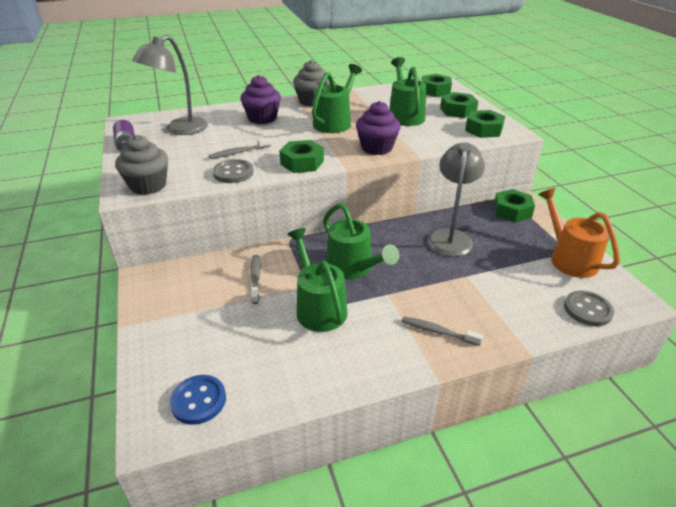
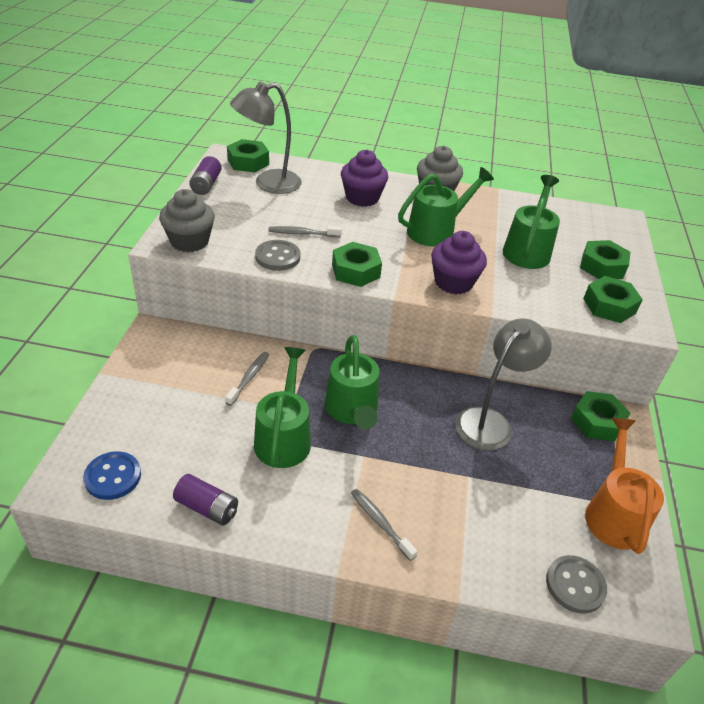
camera: 25 degrees right, 5 degrees up
(301, 384) = (207, 508): none -> purple battery
(435, 91) = (600, 227): green nut -> green nut (248, 162)

